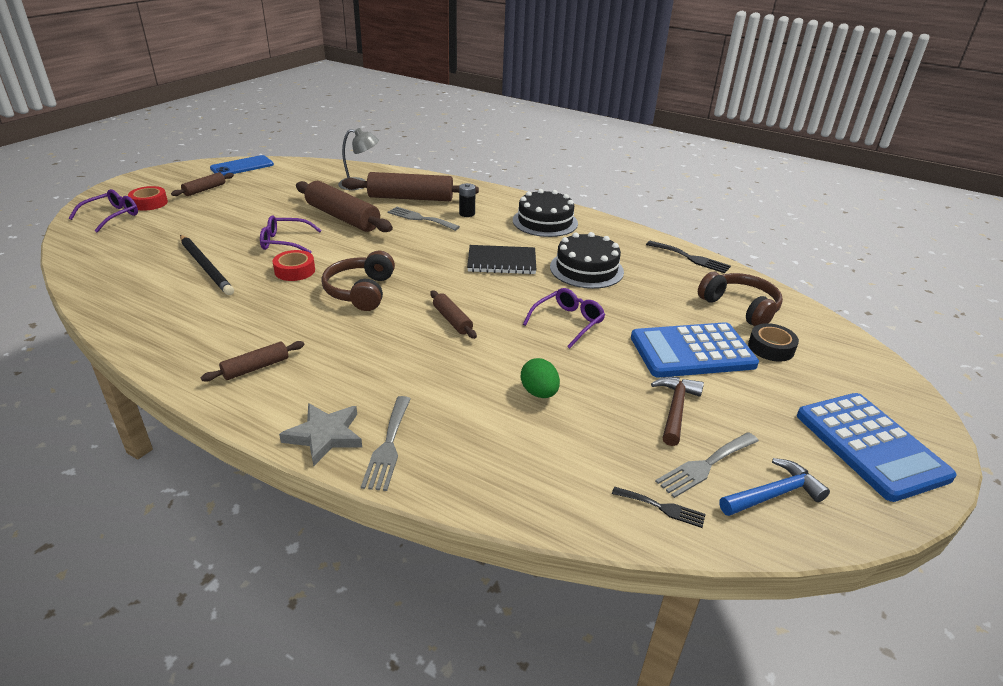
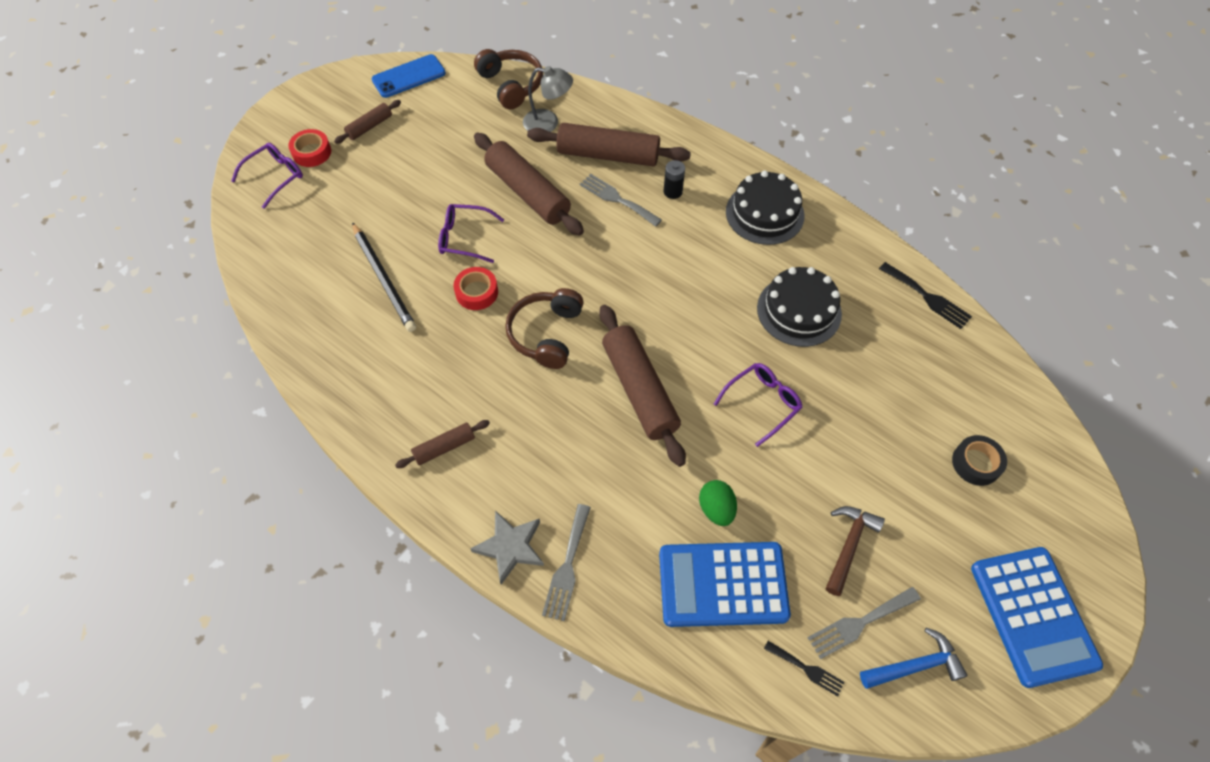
camera: 10 degrees right, 25 degrees up
(452, 320) = (640, 390): brown rolling pin -> brown rolling pin, size x1.98
(501, 262) = (703, 291): black notebook -> none
(692, 351) = (887, 461): blue calculator -> blue calculator (723, 584)
(740, 308) = (961, 393): brown headphones -> brown headphones (511, 85)

